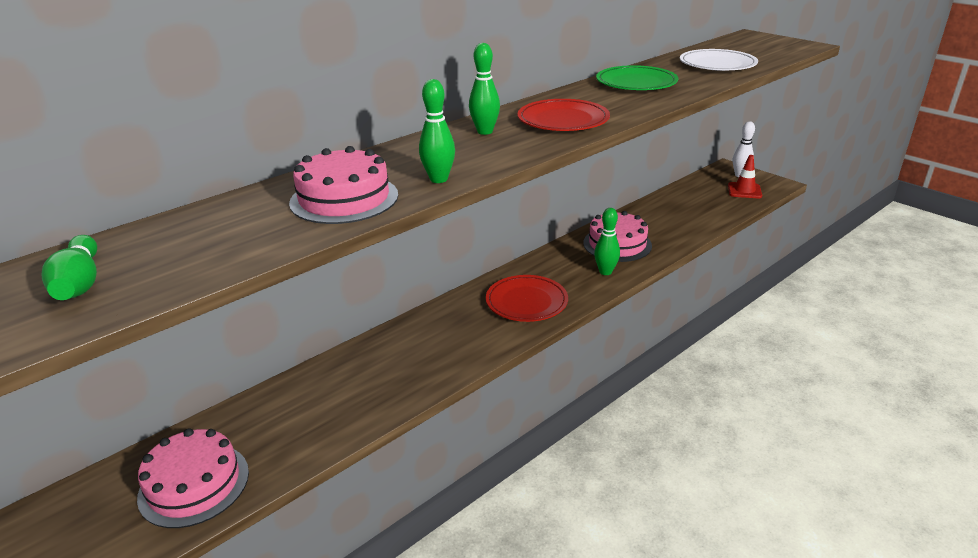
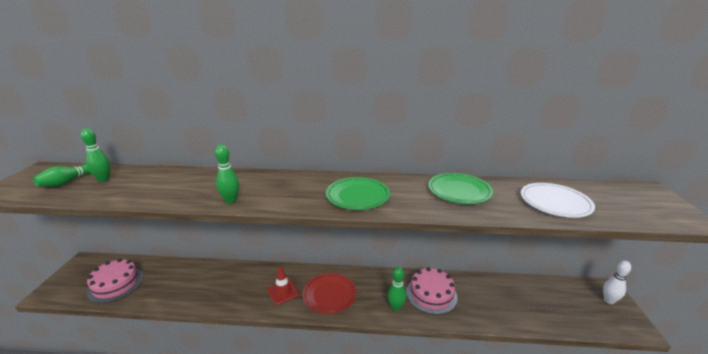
camera: 45 degrees right, 5 degrees down
(344, 198) = (186, 190): pink cake -> none
(485, 131) = (309, 184): green bowling pin -> green bowling pin (104, 179)
(563, 120) = (357, 196): red plate -> green plate
(744, 191) = (592, 315): red traffic cone -> red traffic cone (283, 292)

